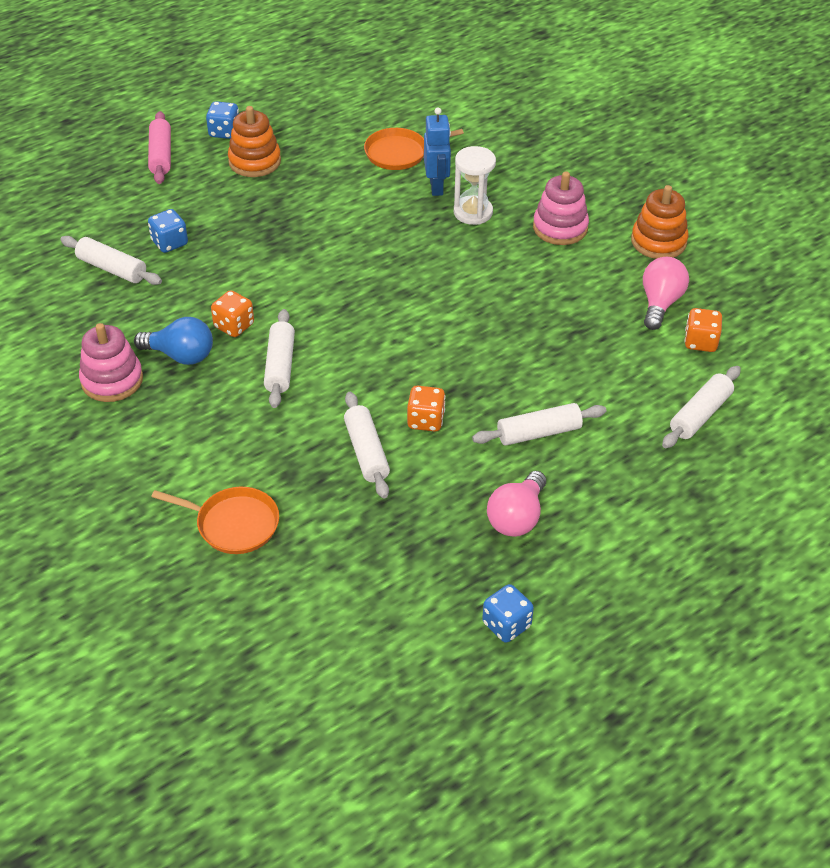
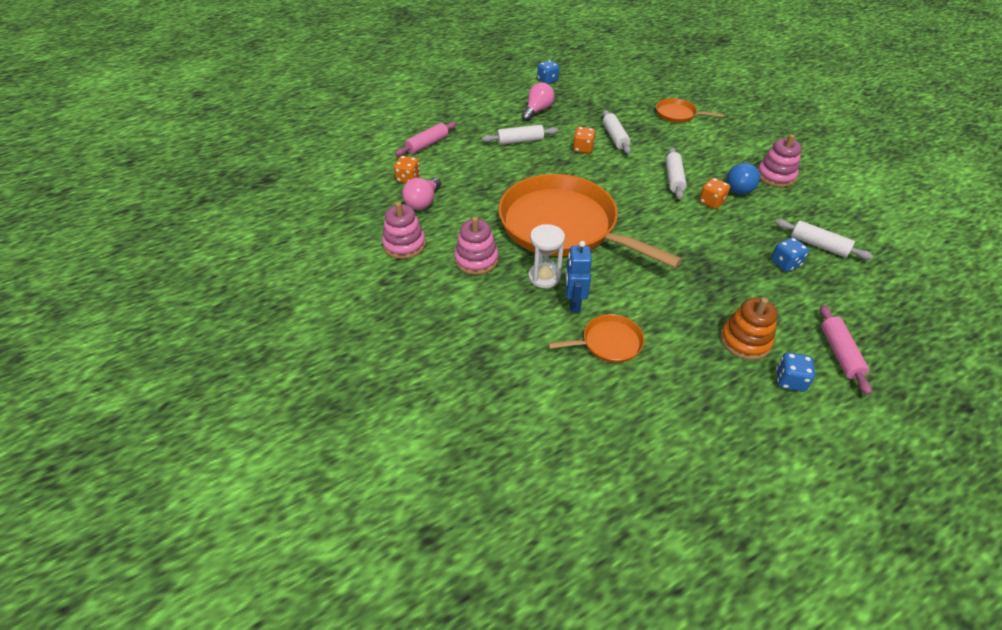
camera: 175 degrees left, 0 degrees up
(181, 355) = (739, 187): blue light bulb -> blue light bulb turned 90 degrees counterclockwise
(453, 277) = (563, 226): none -> orange pan
(658, 241) = (404, 245): orange stacking toy -> pink stacking toy
(700, 415) = (427, 144): white rolling pin -> pink rolling pin

